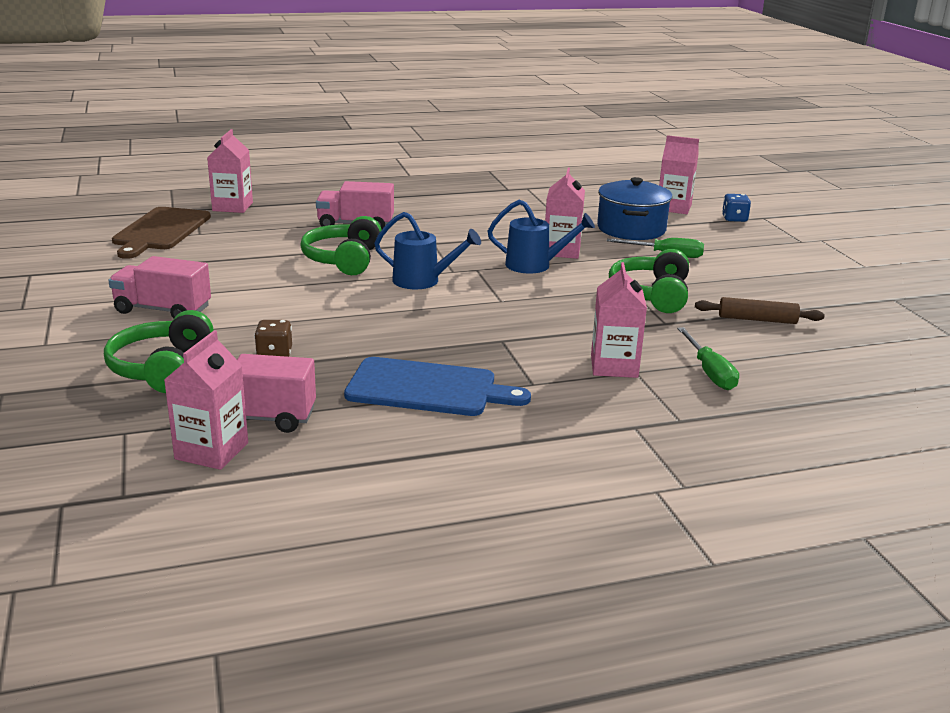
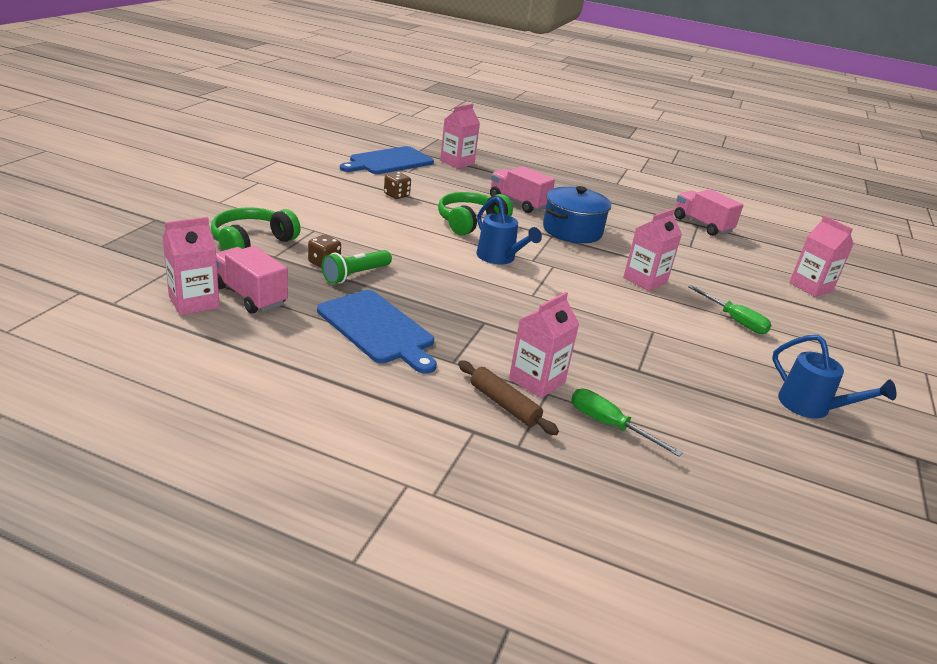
camera: 35 degrees right, 5 degrees up
(160, 231) = (389, 161): brown cutting board -> blue cutting board
(163, 310) = (310, 209): pink truck -> pink truck (702, 225)
(229, 261) = (396, 195): none -> brown dice
(324, 352) = (355, 275): none -> green flashlight
(535, 265) = (604, 282): blue watering can -> blue watering can (811, 407)
(631, 229) = (738, 288): blue pot -> blue pot (572, 230)
(651, 295) = (665, 344): green headphones -> none
(709, 372) = (609, 425): green screwdriver -> green screwdriver turned 105 degrees clockwise
(734, 219) = (858, 319): blue dice -> none
(757, 319) = (731, 407): brown rolling pin -> brown rolling pin (504, 404)

